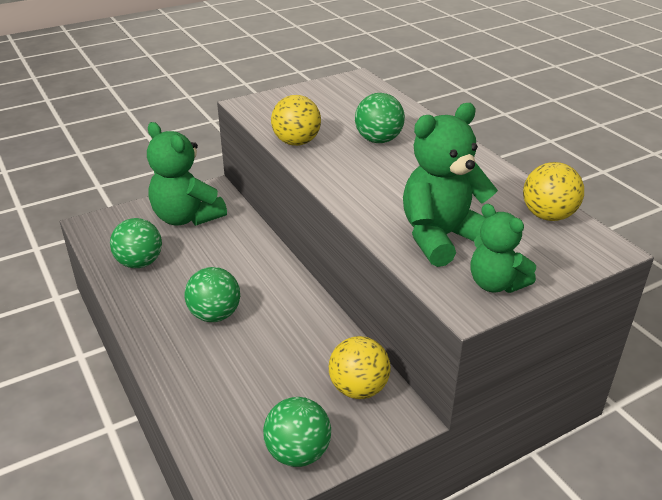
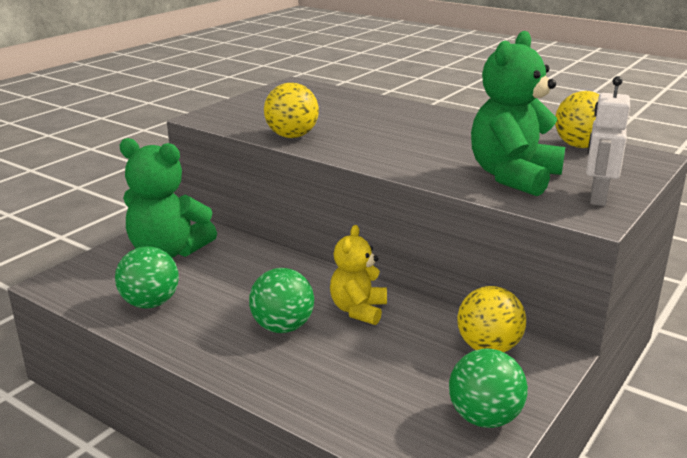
camera: 25 degrees left, 10 degrees down
(284, 317) = (358, 310): none -> yellow teddy bear
(378, 140) = (370, 122): green ball -> none
(495, 284) = (597, 197): green teddy bear -> white robot

